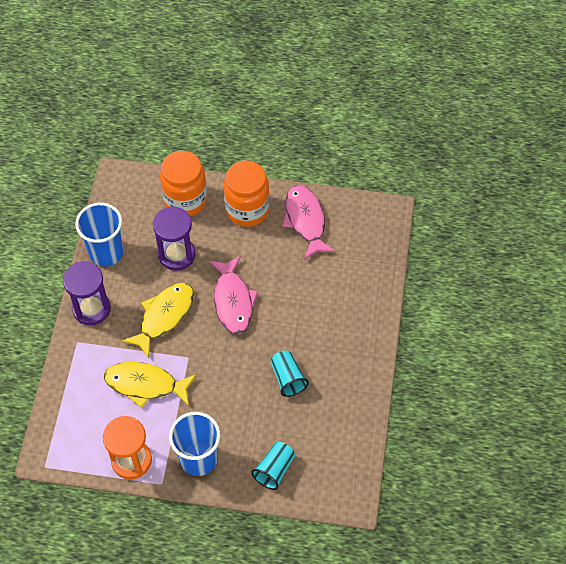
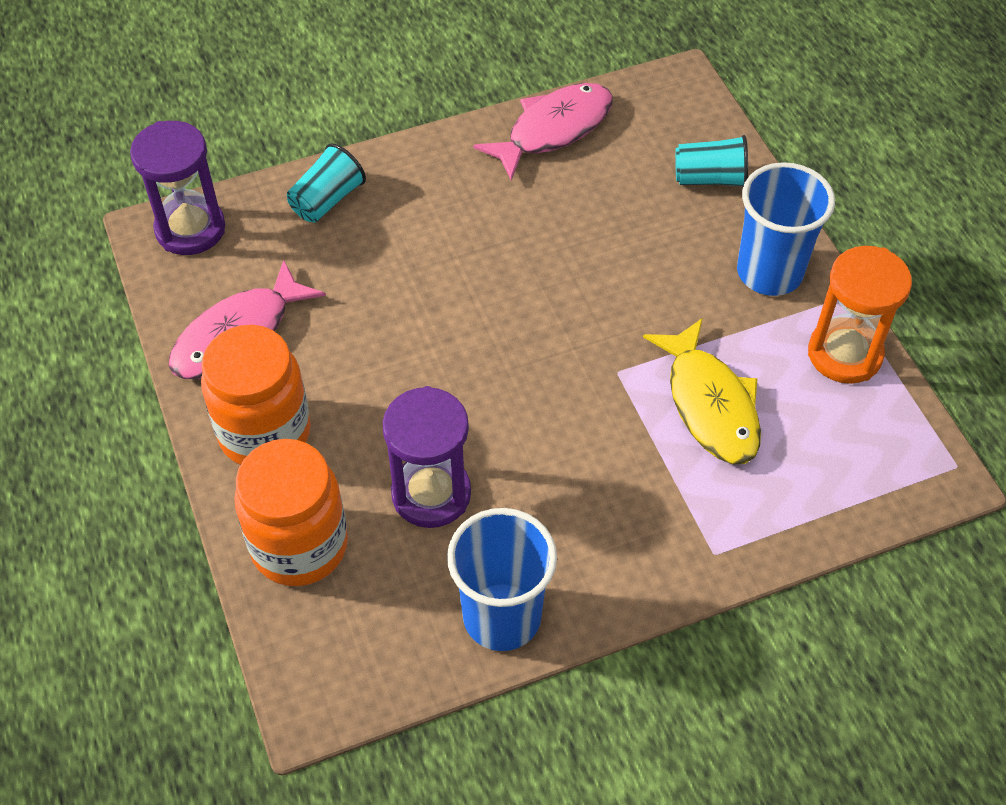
camera: 120 degrees left, 5 degrees down
(91, 309) = (634, 569): purple hourglass -> purple hourglass (190, 229)
(164, 316) = (568, 445): yellow fish -> none
(233, 301) = (469, 362): pink fish -> pink fish (553, 130)
(288, 378) = (555, 227): turquoise cup -> turquoise cup (327, 200)

